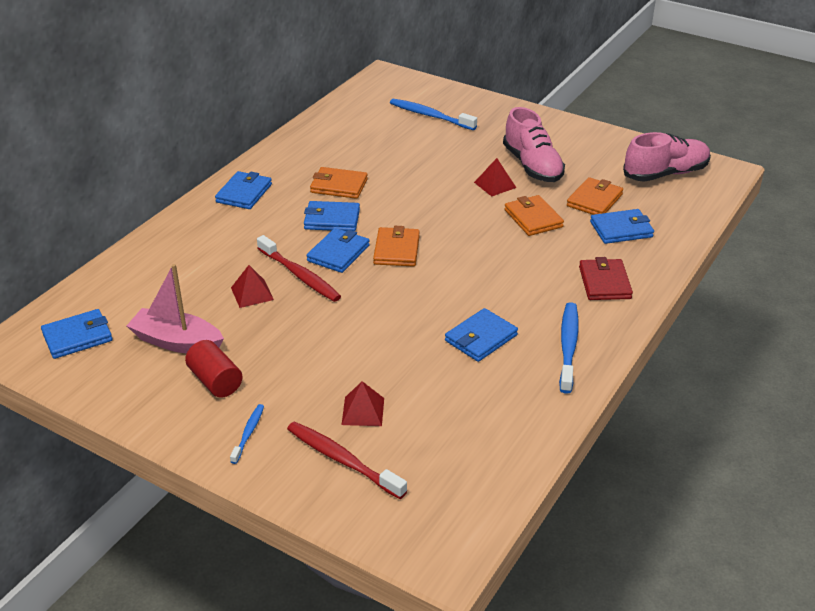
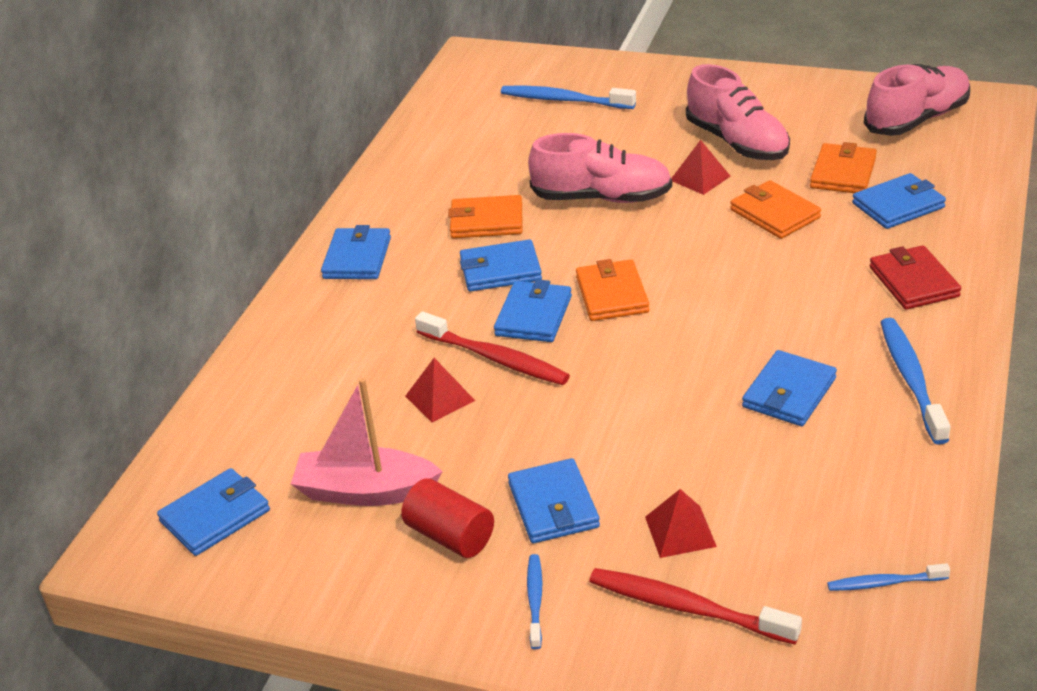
camera: 10 degrees left, 0 degrees up
(290, 377) = (553, 505): none -> blue wallet
(422, 185) = (602, 198): none -> pink shoe
(479, 474) = (884, 583): none -> blue toothbrush

